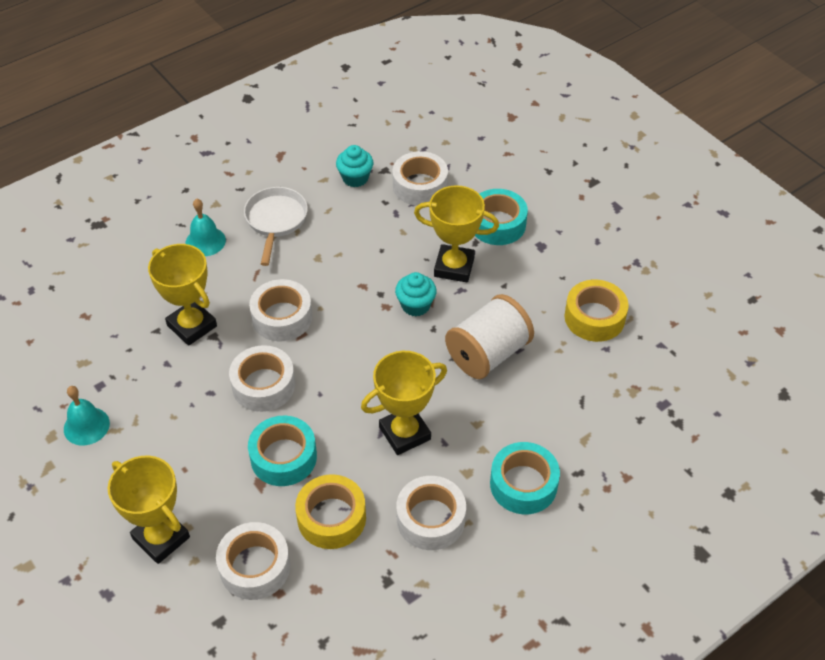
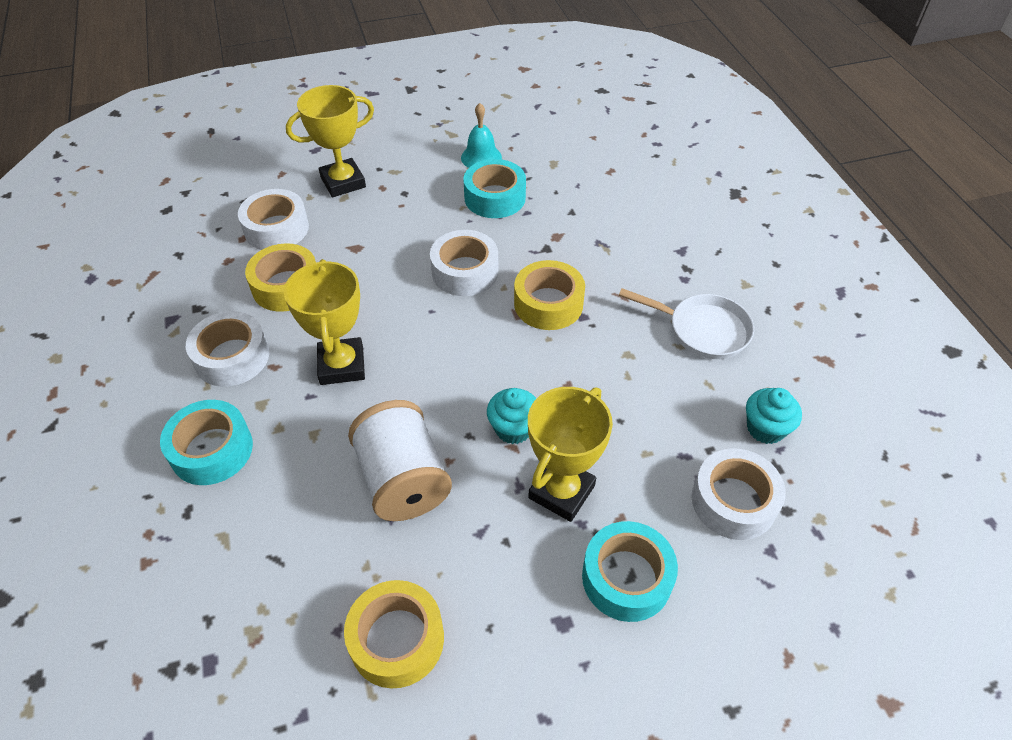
camera: 110 degrees right, 0 degrees up
(192, 326) = (566, 236): yellow trophy -> none
(205, 241) = (686, 265): turquoise bell -> none
(282, 317) = (548, 304): white tape -> yellow tape
(283, 457) = (372, 268): turquoise tape -> turquoise tape (495, 197)

